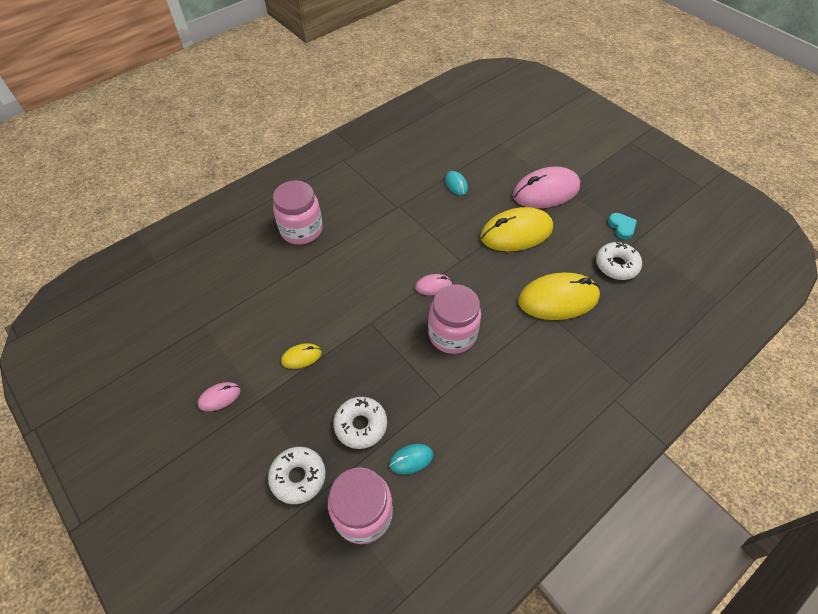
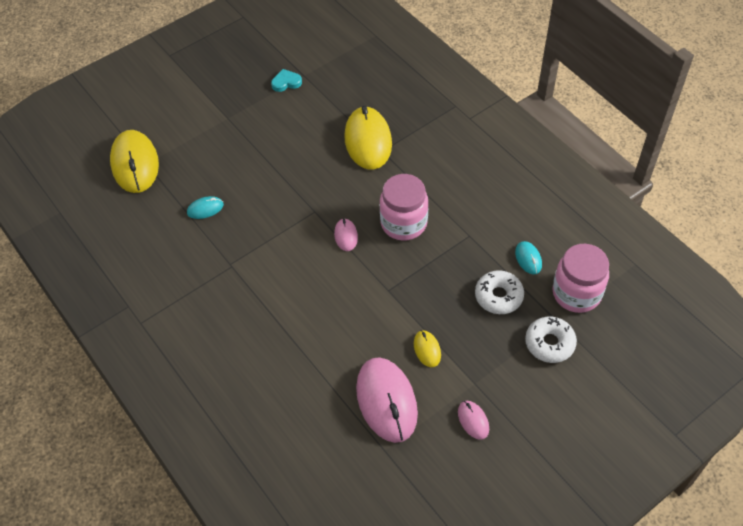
camera: 85 degrees left, 0 degrees up
(301, 230) = (254, 361): pink jar -> none
(516, 233) = (283, 163): yellow mouse -> yellow mouse (135, 164)
(546, 191) = (229, 133): pink mouse -> pink mouse (386, 401)
(616, 265) = (332, 94): white donut -> none

